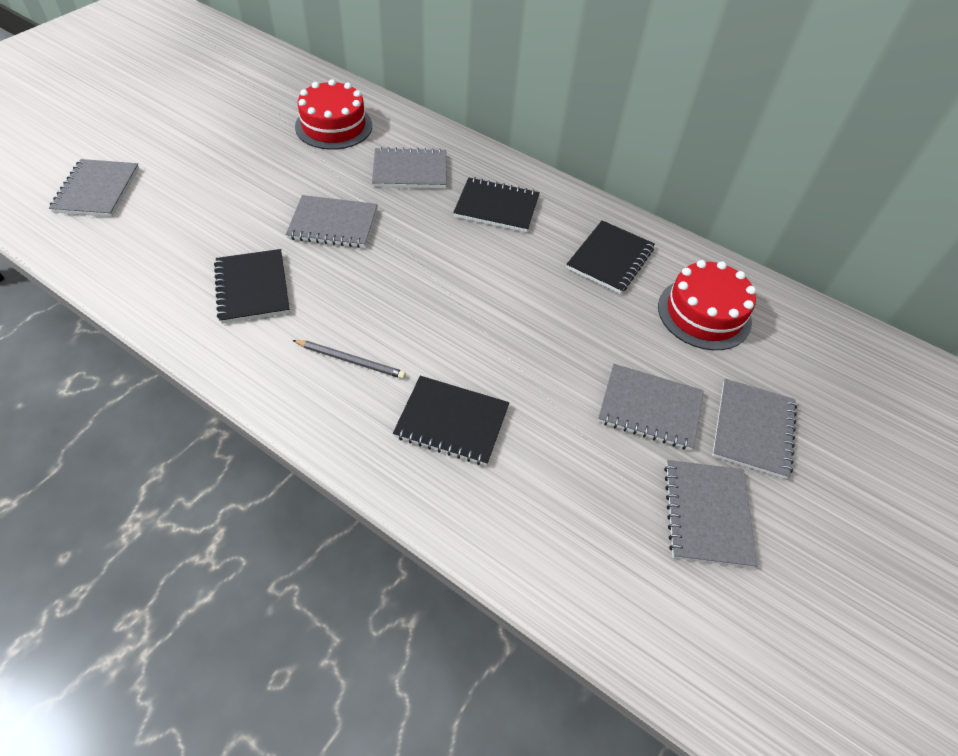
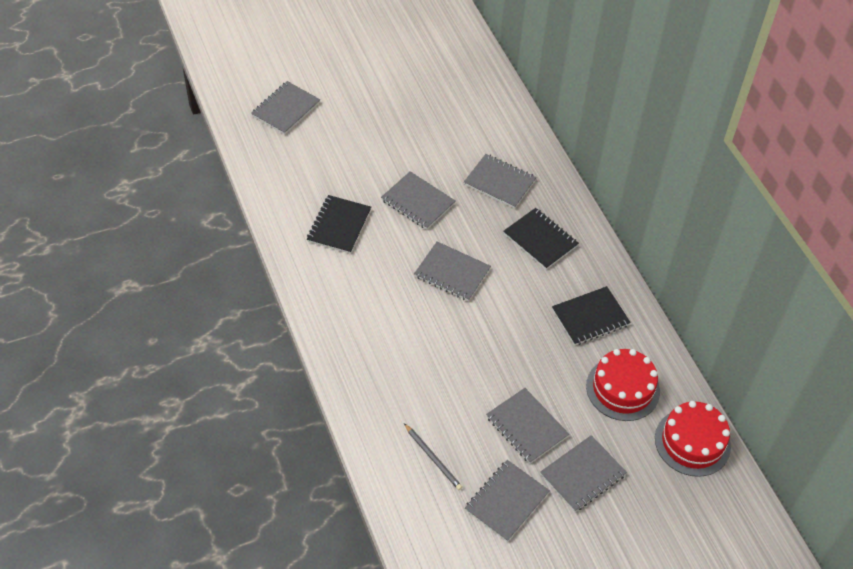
camera: 35 degrees right, 0 degrees up
(334, 126) = (471, 120): red cake -> red cake (692, 442)
(351, 360) = (366, 303): grey pencil -> grey pencil (433, 458)
(429, 280) = (452, 273): none -> grey notebook
(451, 422) = (399, 370): black notebook -> none

